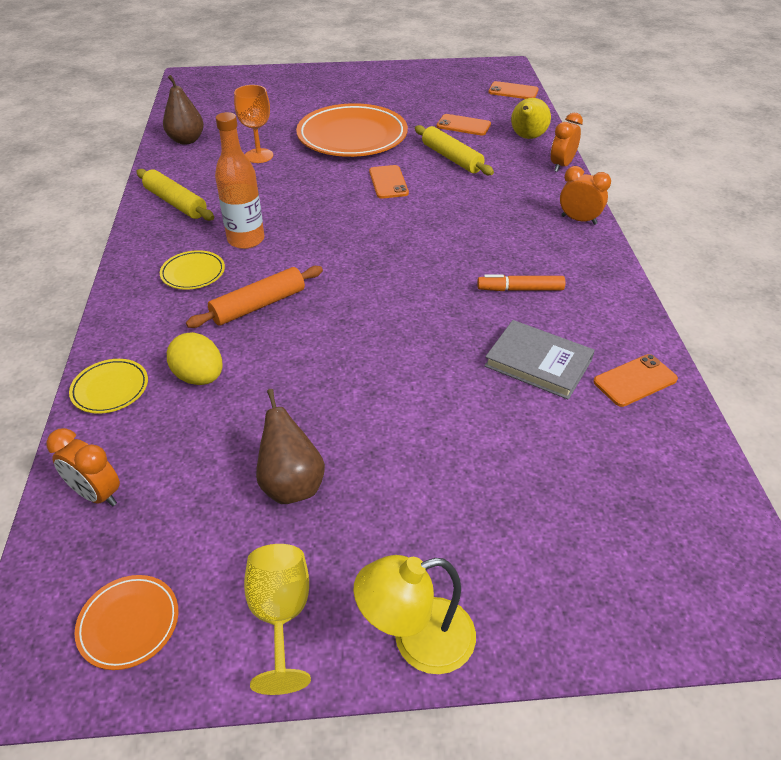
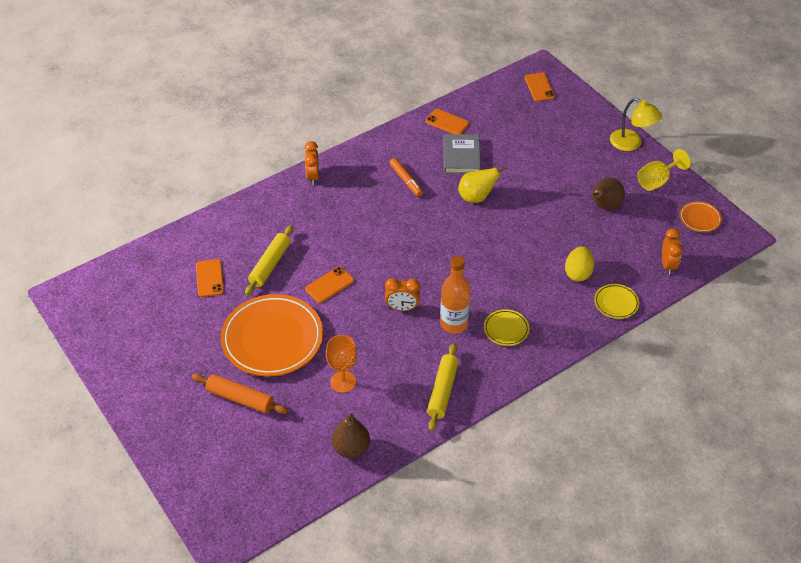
camera: 120 degrees left, 5 degrees up
(258, 305) = (508, 281): orange rolling pin -> orange rolling pin (240, 398)
(513, 91) = (122, 270): orange phone -> orange phone (539, 87)
(527, 137) = (209, 235): yellow pear -> yellow pear (476, 197)
(561, 165) = (243, 204): orange clock -> orange clock (402, 308)

